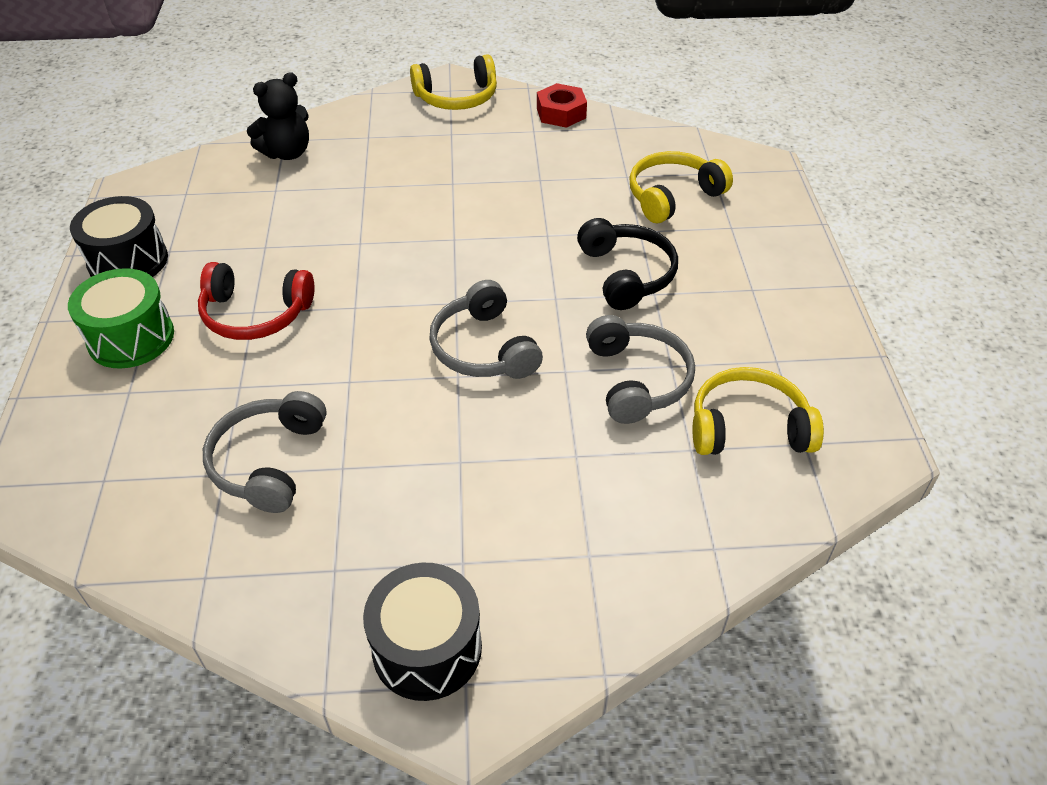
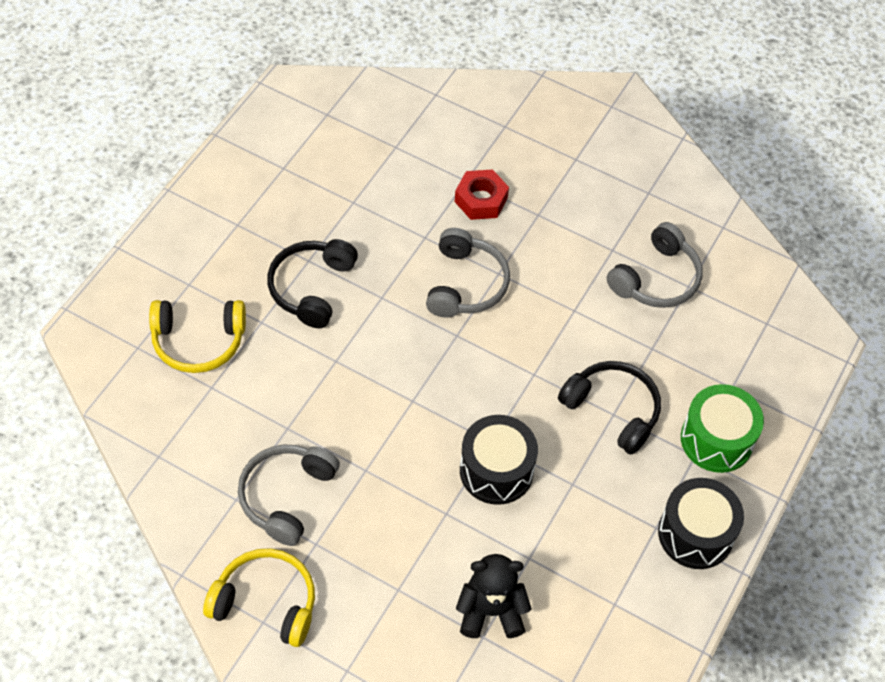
camera: 150 degrees left, 10 degrees up
(255, 314) = (613, 410): red headphones -> black headphones
(427, 648) = (621, 130): black drum -> black drum (496, 470)
(561, 113) = (187, 510): red nut -> red nut (481, 200)
(637, 380) = (384, 205): grey headphones -> grey headphones (286, 496)
(748, 427) = (348, 140): yellow headphones -> none

